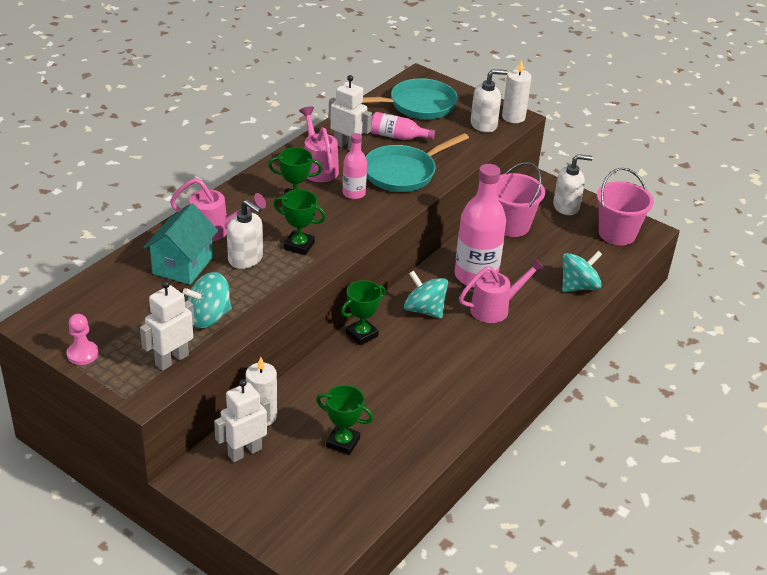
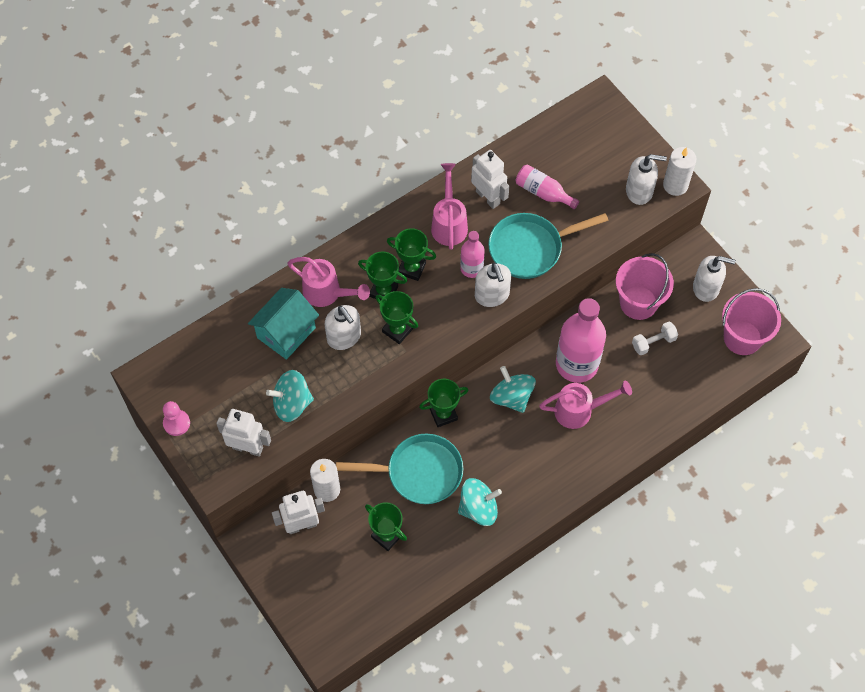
camera: 20 degrees right, 25 degrees up
(171, 360) = (248, 448): white robot -> white robot turned 45 degrees clockwise
(273, 221) = (383, 291): none -> green trophy
(382, 208) = (492, 295): none -> white soap dispenser
(417, 105) = (581, 147): turquoise pan -> turquoise pan (419, 472)
(539, 249) = (653, 342): none -> white dumbbell
(578, 286) = (672, 401): turquoise spinning top -> turquoise spinning top (478, 508)

